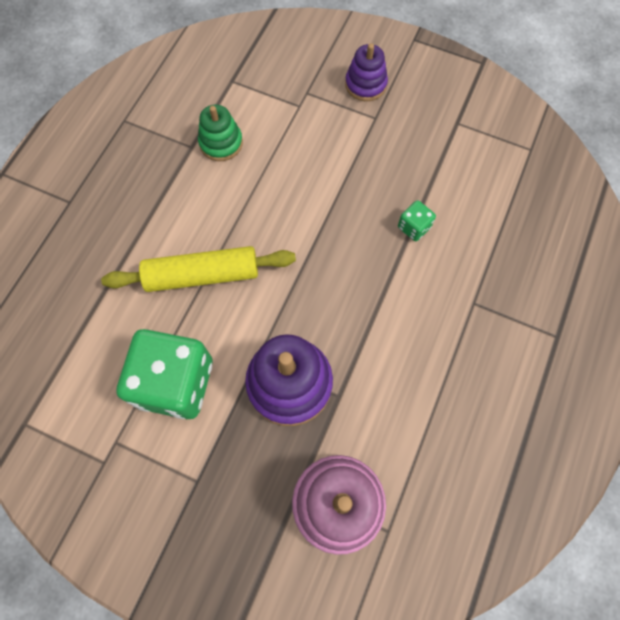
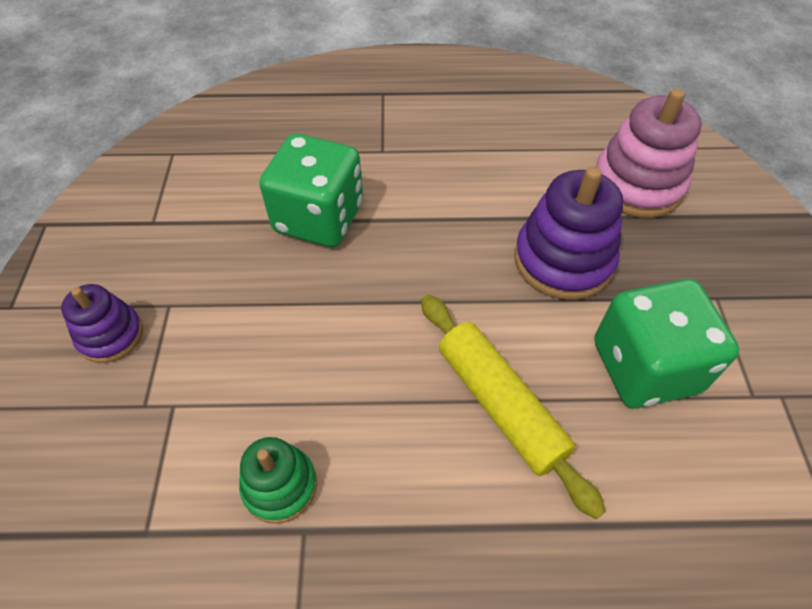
camera: 115 degrees left, 15 degrees down
(414, 227) = (319, 218): green dice -> green dice, size x2.33

